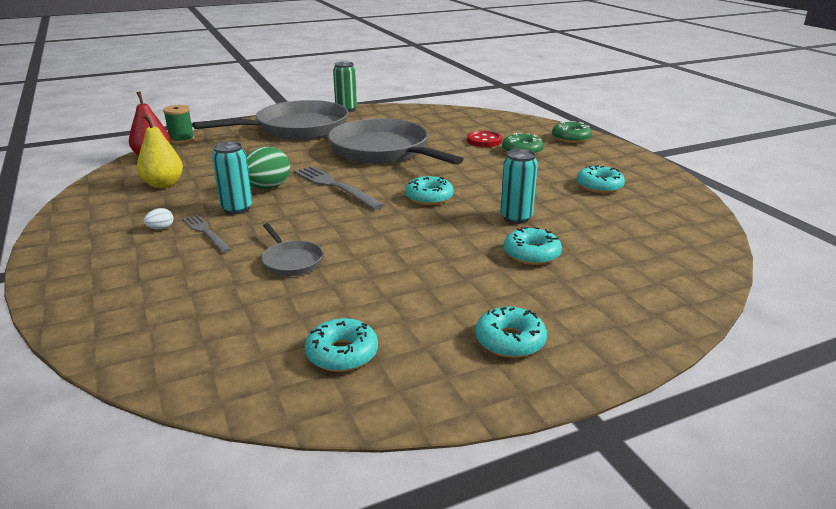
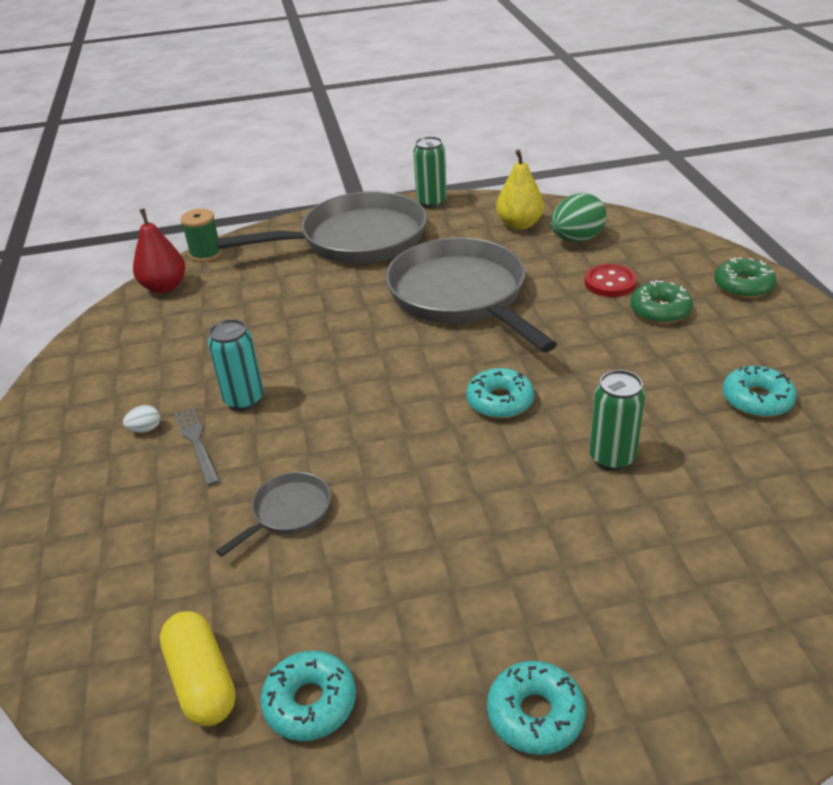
camera: 15 degrees right, 10 degrees up
(163, 184) = (165, 343): yellow pear -> yellow pear (519, 224)
(251, 352) = (202, 681): none -> yellow capsule
(267, 187) = (290, 361): green egg -> green egg (576, 239)
(291, 261) = (288, 512): grey pan -> grey pan turned 120 degrees counterclockwise
(335, 186) = (379, 366): grey fork -> none
(516, 218) = (612, 458): turquoise can -> green can
(531, 254) = (613, 539): turquoise donut -> none

